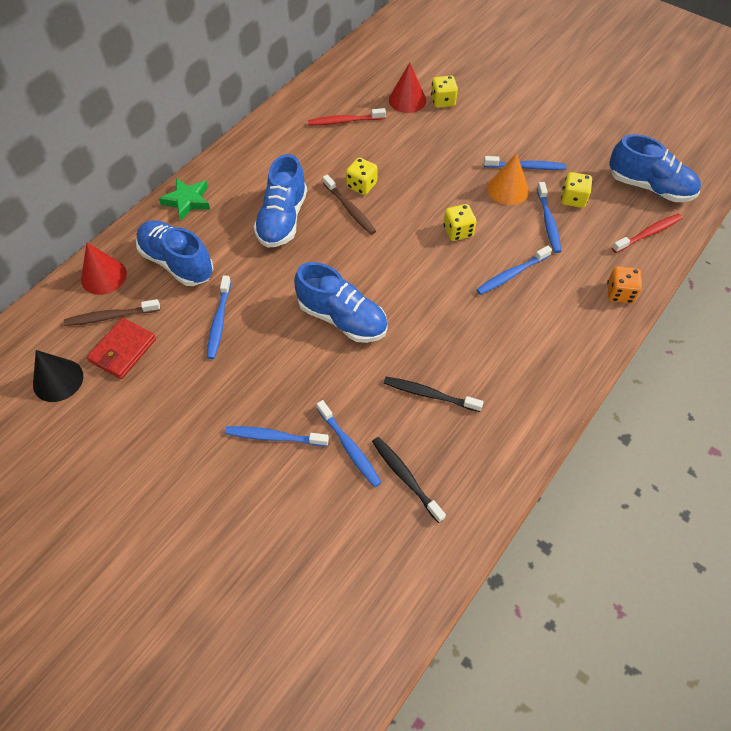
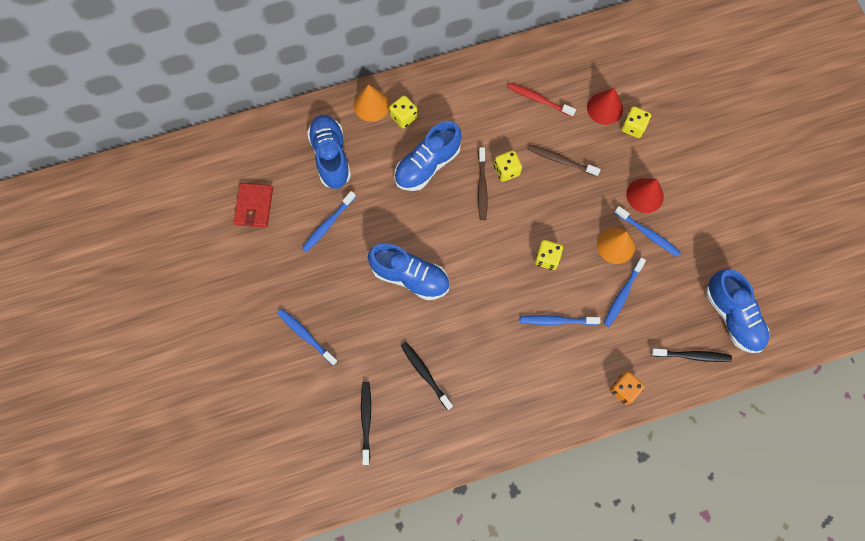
camera: 35 degrees right, 15 degrees up
(58, 380) = (202, 203): black cone -> none
(103, 276) = (276, 137): red cone -> red cone (645, 195)
(111, 316) = (262, 174): brown toothbrush -> brown toothbrush (561, 160)
(123, 350) = (254, 206): red wallet -> red wallet turned 60 degrees counterclockwise
(187, 201) = (371, 105): green star -> orange cone
(342, 318) = (410, 277): blue shoe -> blue shoe turned 45 degrees counterclockwise
(349, 447) = (346, 375): blue toothbrush -> none
(573, 199) = (660, 287): yellow dice -> yellow dice (403, 117)
(648, 233) = (692, 356): red toothbrush -> black toothbrush

